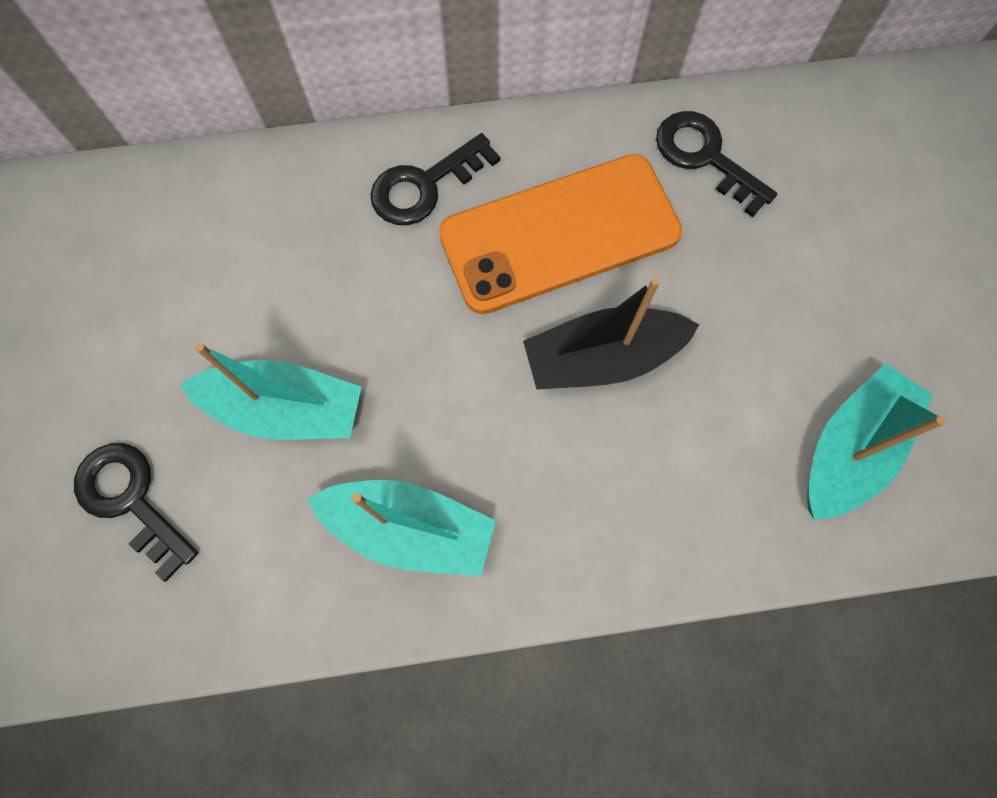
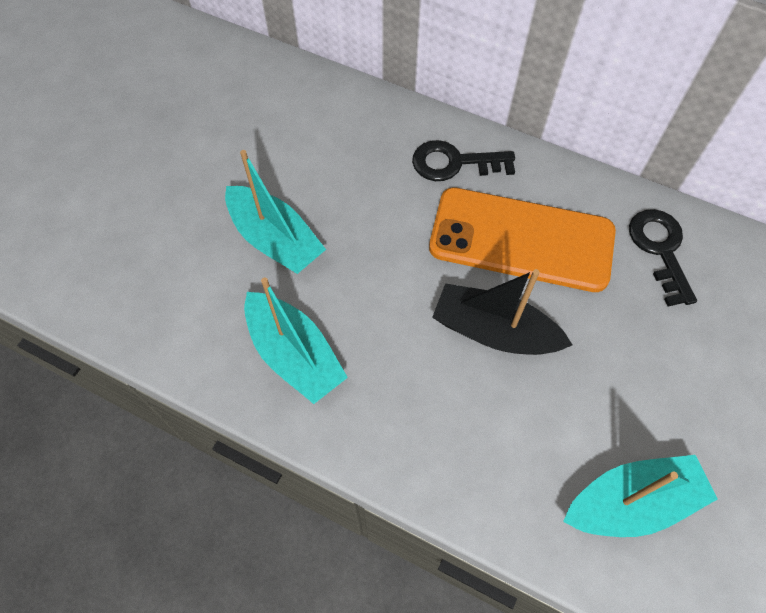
camera: 35 degrees right, 10 degrees down
(131, 500) = (154, 236): black key -> none

